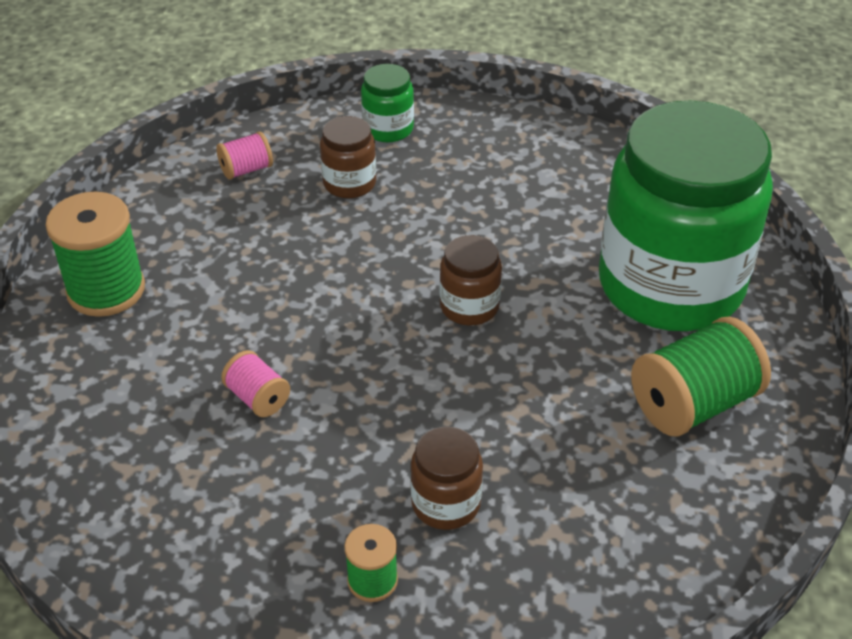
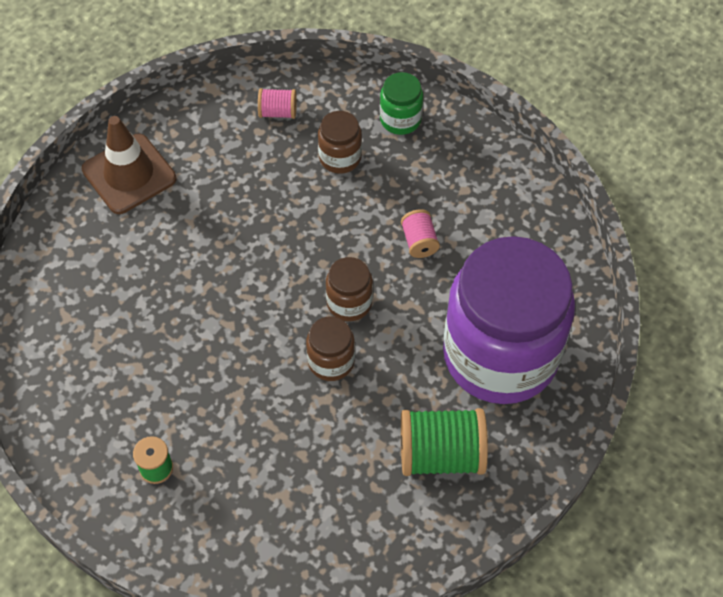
camera: 30 degrees right, 15 degrees up
(106, 290) = (129, 174): green spool -> brown traffic cone
(258, 398) = (170, 305): pink spool -> pink spool (419, 242)
(446, 503) = (232, 441): brown jar -> brown jar (331, 361)
(670, 285) = (500, 355): green jar -> purple jar

